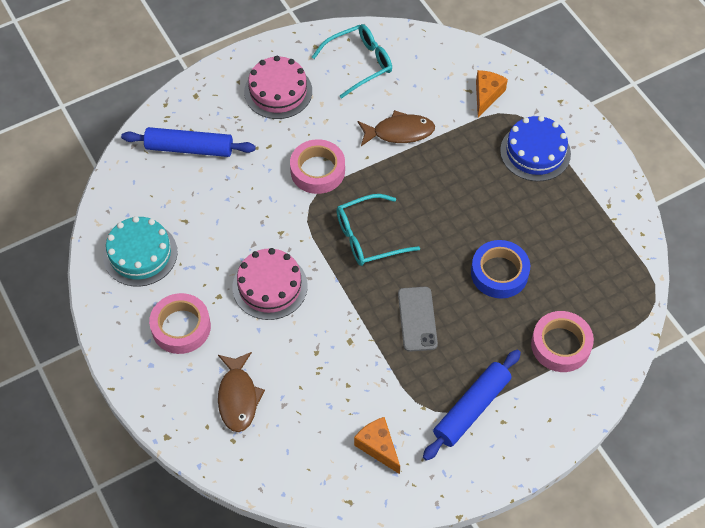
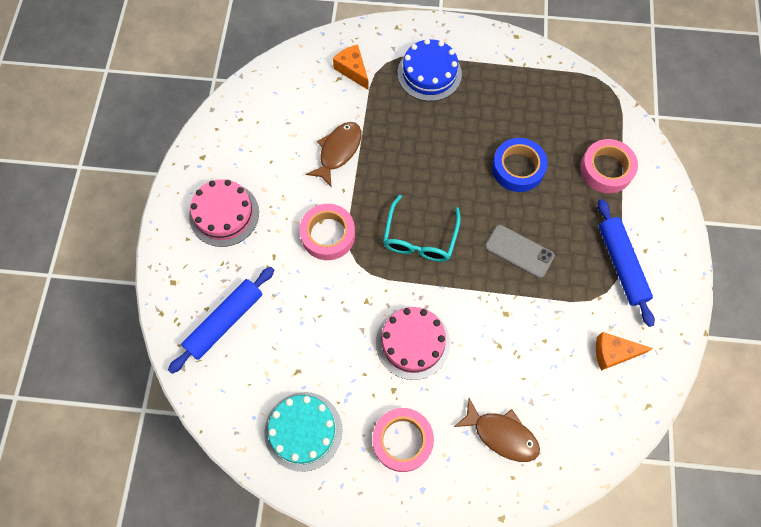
camera: 55 degrees left, 10 degrees up
(359, 64) = (247, 137): turquoise glasses -> none

